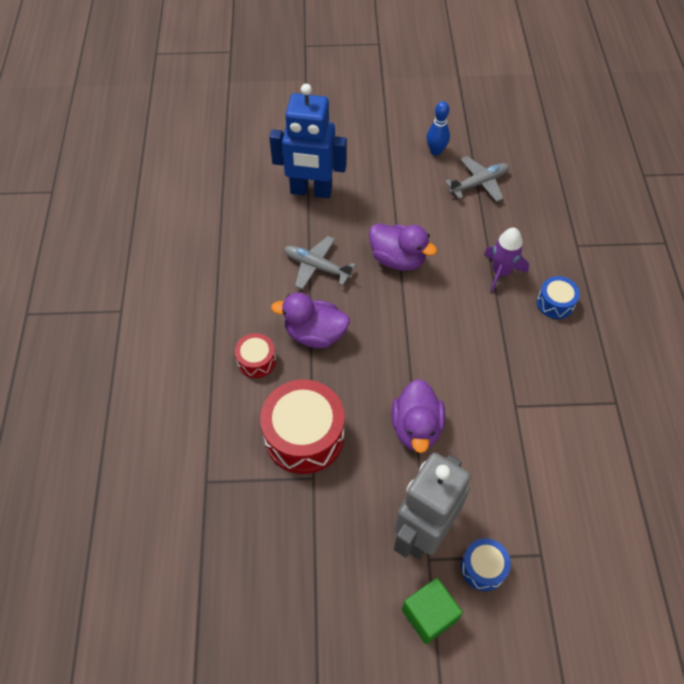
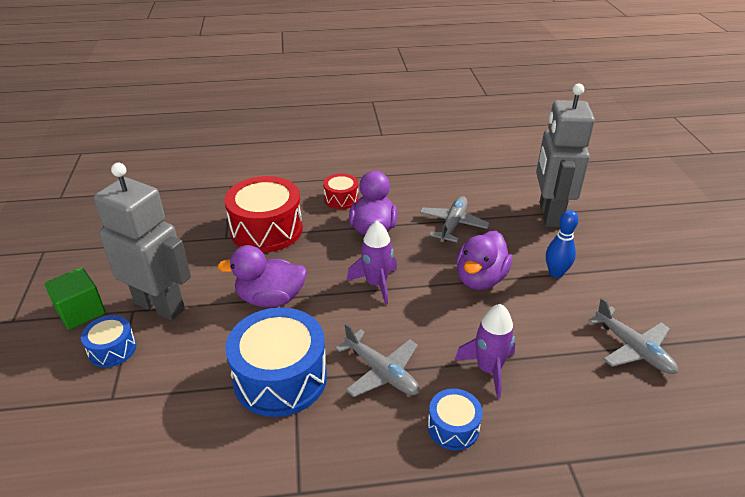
camera: 85 degrees right, 20 degrees down
(311, 191) = (549, 215): blue robot -> grey robot
(400, 338) = (376, 284): none -> purple rocket
(436, 151) = (666, 306): blue bowling pin -> blue bowling pin (556, 273)
(505, 343) = (381, 372): none -> grey plane
(513, 417) = (280, 377): none -> blue drum

